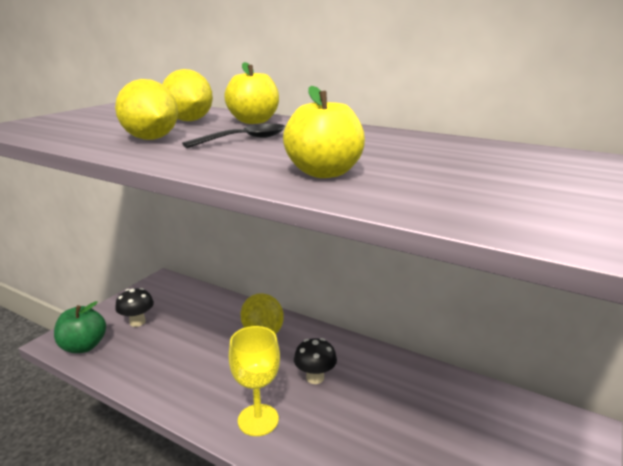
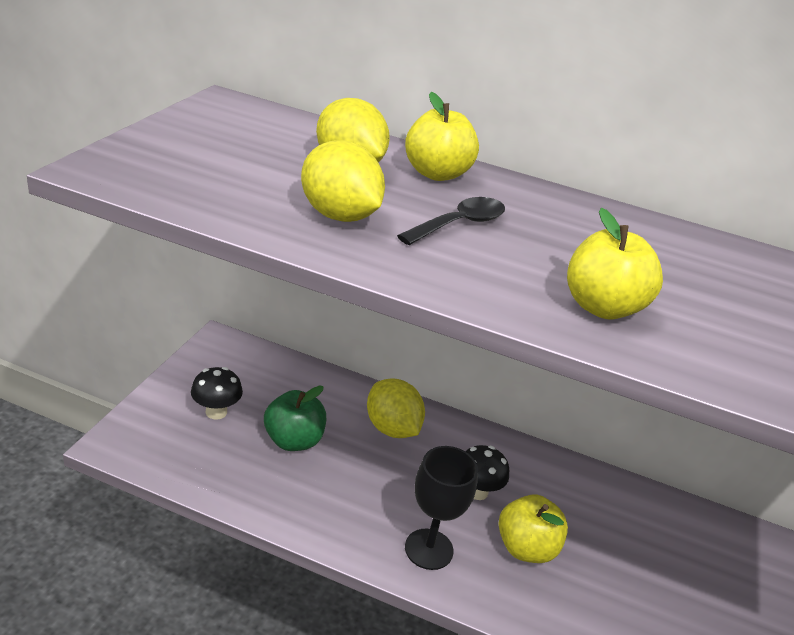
camera: 15 degrees left, 10 degrees up
(83, 346) = (158, 451): green apple -> green apple (293, 440)
(258, 420) = (429, 549): yellow goblet -> black goblet
(342, 422) = (525, 548): none -> yellow apple

